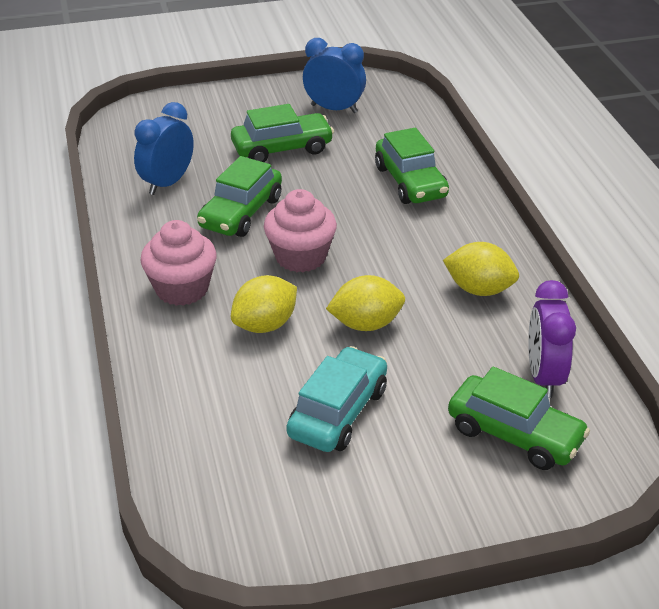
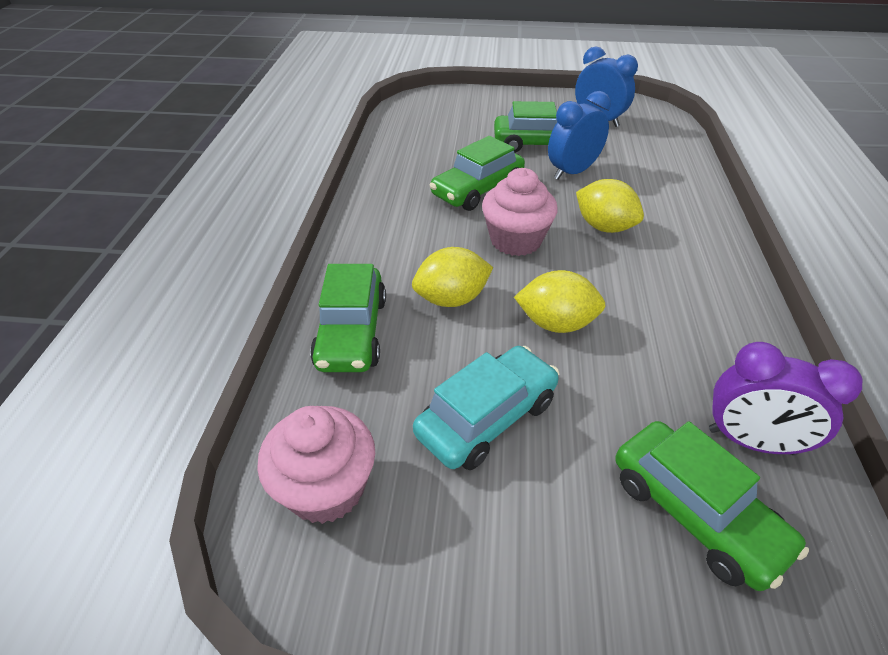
camera: 20 degrees right, 5 degrees up
(167, 183) = (425, 154): blue clock -> blue clock (572, 172)
(182, 289) = (390, 246): pink cupcake -> pink cupcake (326, 488)
(410, 182) = (650, 193): green car -> green car (352, 332)
(479, 289) = (694, 315): yellow lemon -> yellow lemon (604, 227)
(543, 376) = (751, 442): purple clock -> purple clock turned 90 degrees counterclockwise

